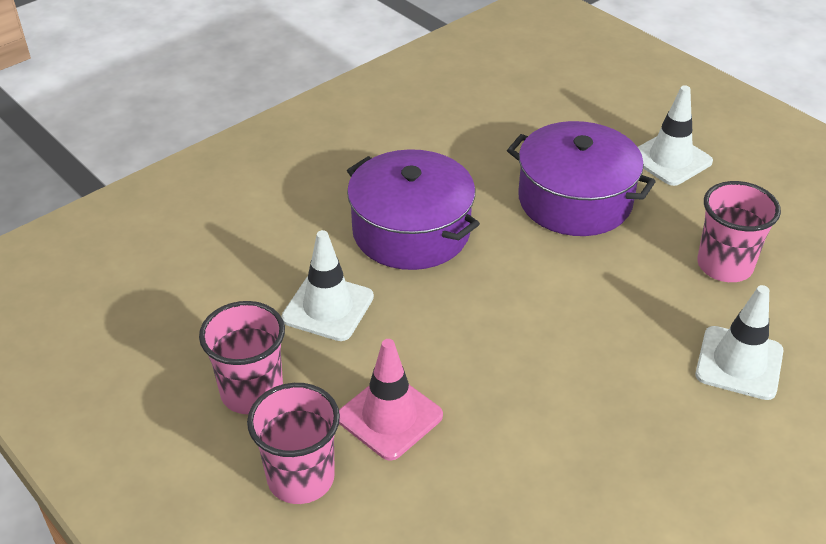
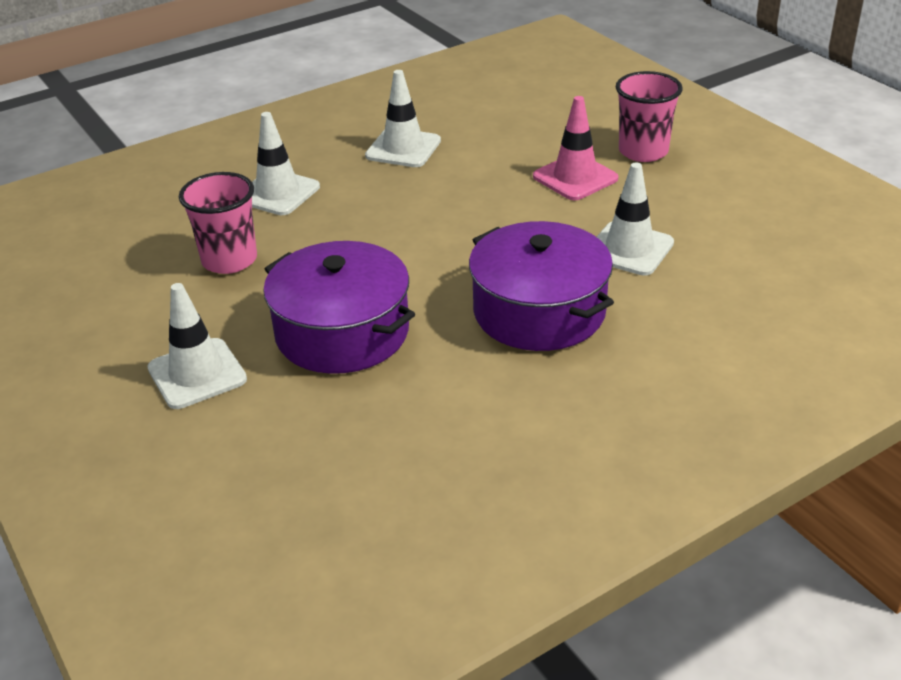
camera: 170 degrees left, 5 degrees down
(252, 392) = (690, 196): pink cup -> none
(626, 461) = (403, 148): none -> white traffic cone

